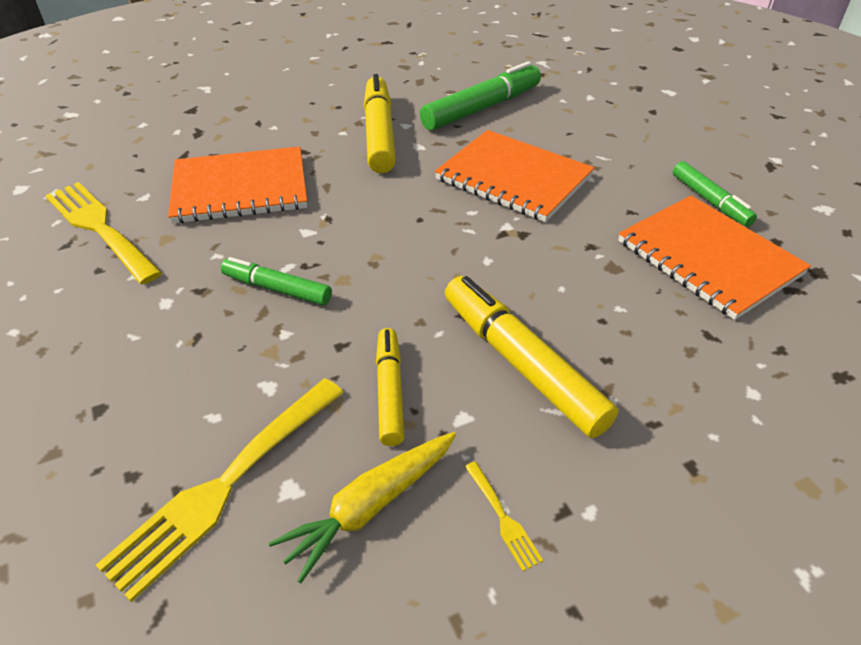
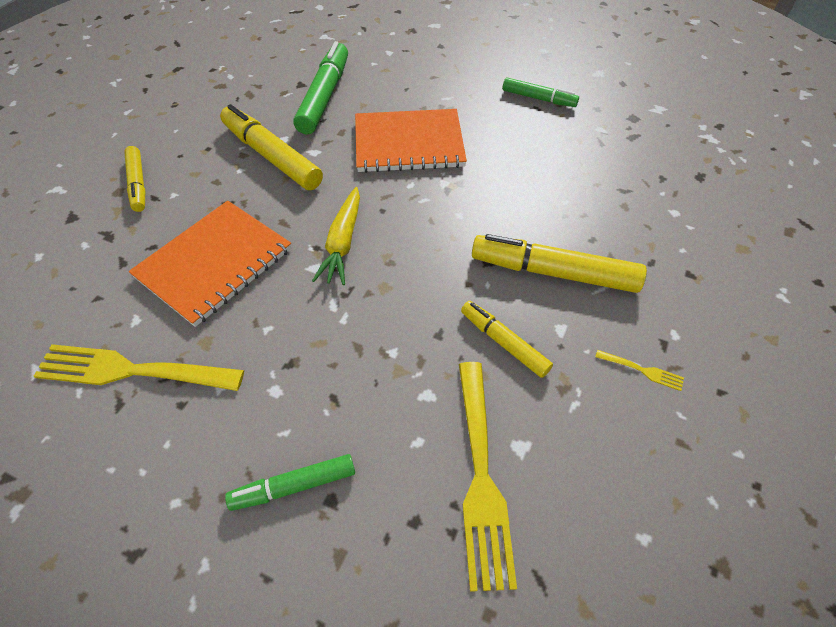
camera: 40 degrees left, 10 degrees up
(259, 108) = (138, 184): none -> yellow marker
(277, 289) = (347, 324): green marker -> green marker (294, 486)
(370, 506) = (574, 419): yellow carrot -> yellow carrot (342, 243)
(708, 258) = (575, 139): orange notebook -> none

